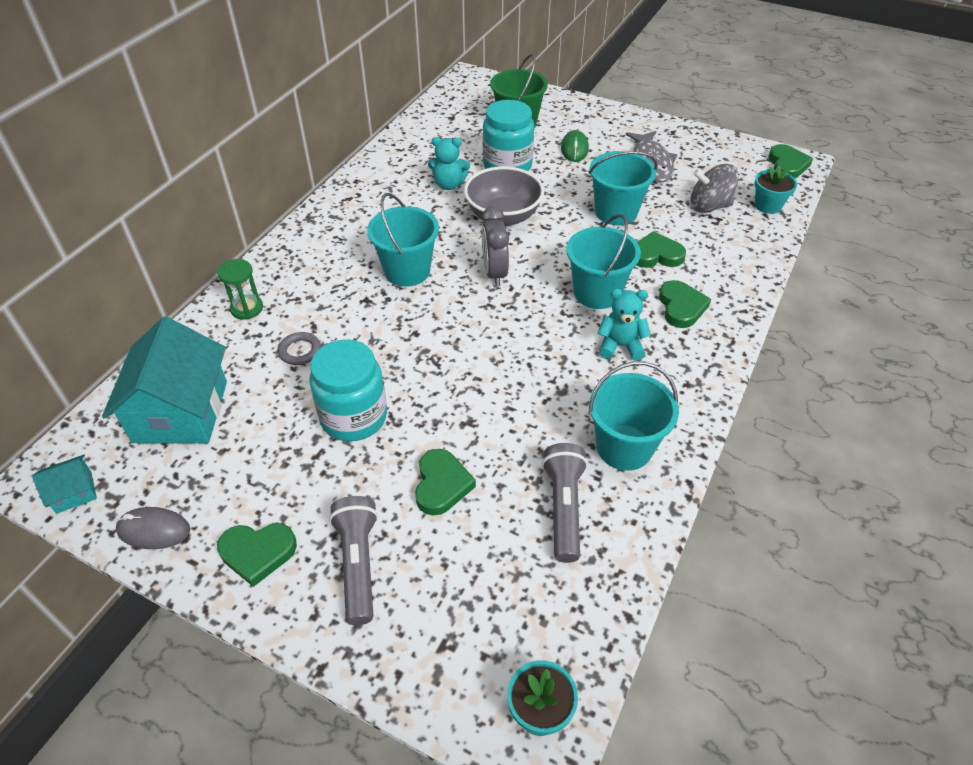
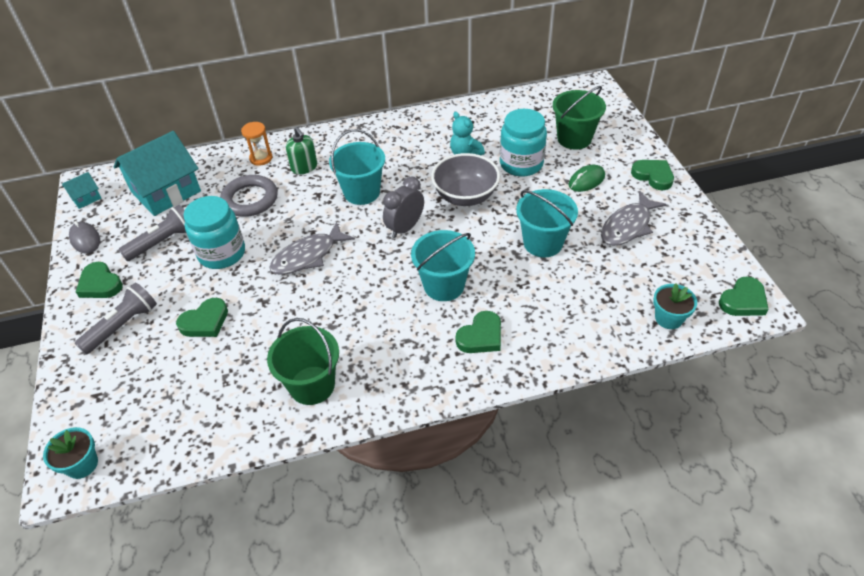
camera: 50 degrees right, 0 degrees up
(74, 492) = (86, 198): turquoise house -> turquoise house turned 60 degrees counterclockwise
(247, 308) = (261, 158): green hourglass -> orange hourglass
(300, 351) = (250, 199): grey ring -> grey ring, size x1.86
(311, 287) = (304, 167): none -> green soap dispenser
(446, 355) = (308, 256): none -> grey fish
(564, 508) = (235, 386): grey flashlight -> grey flashlight (163, 242)
(620, 346) = (404, 328): turquoise teddy bear -> none
(624, 447) = (312, 385): turquoise bucket -> green bucket
(656, 255) = (522, 291): green heart -> green heart (653, 176)
(709, 206) = (619, 286): grey spinning top -> none

